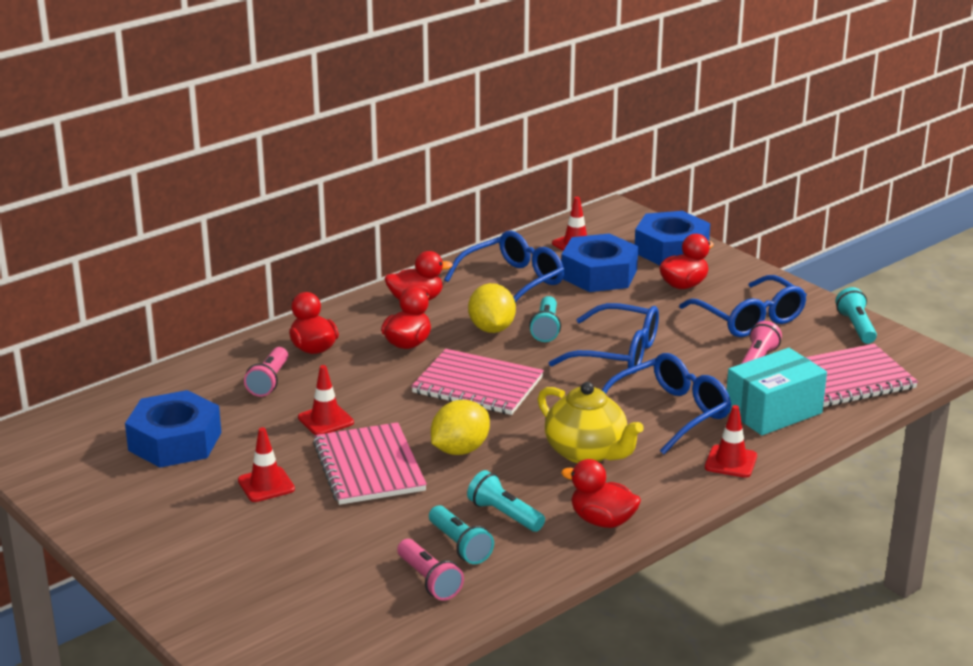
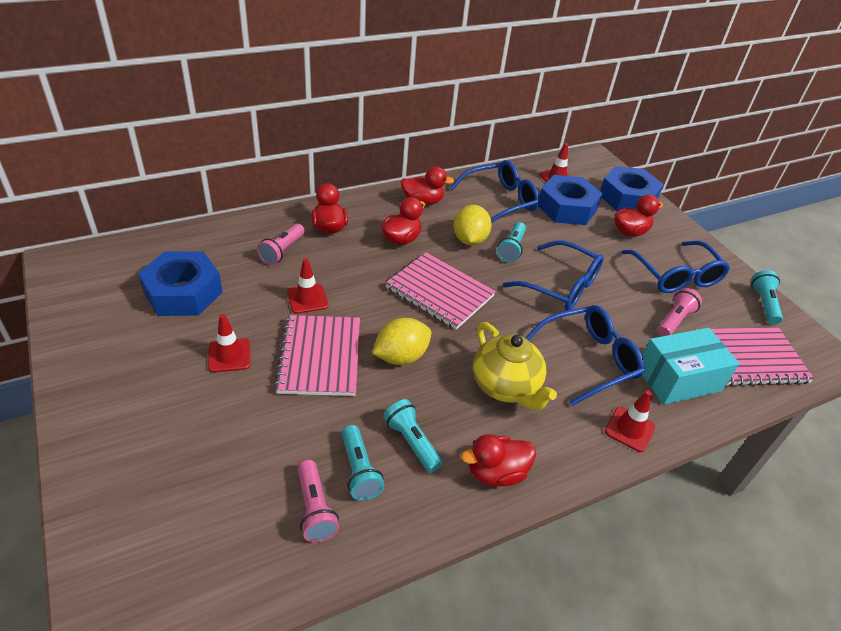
camera: 10 degrees right, 15 degrees up
(602, 521) = (496, 473): red duck -> red duck turned 60 degrees counterclockwise

